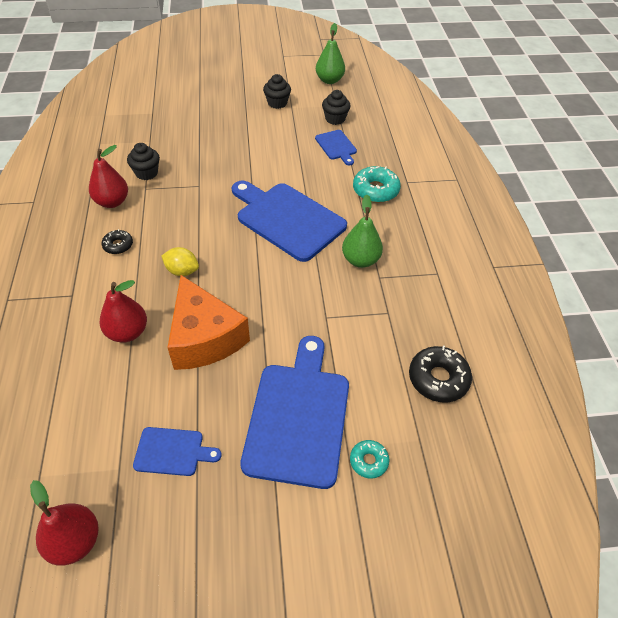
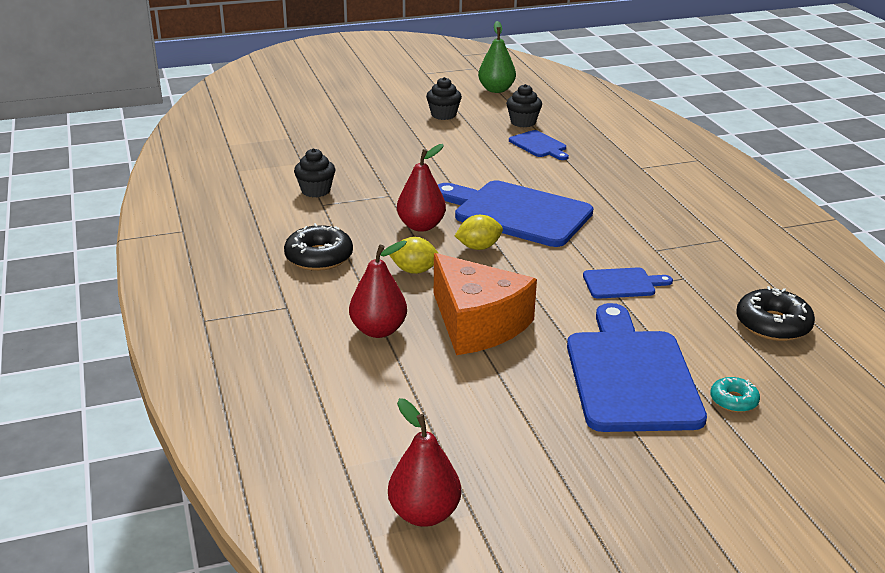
camera: 10 degrees left, 20 degrees down
(112, 202) = (287, 220): red pear -> red pear (421, 226)
(118, 245) = (319, 257): black donut -> black donut, size x1.74
(172, 452) = (497, 423): blue cutting board -> blue cutting board (622, 284)
(241, 253) = (478, 247): none -> yellow lemon
(360, 260) = (625, 238): green pear -> none
(375, 190) = (608, 178): turquoise donut -> none

